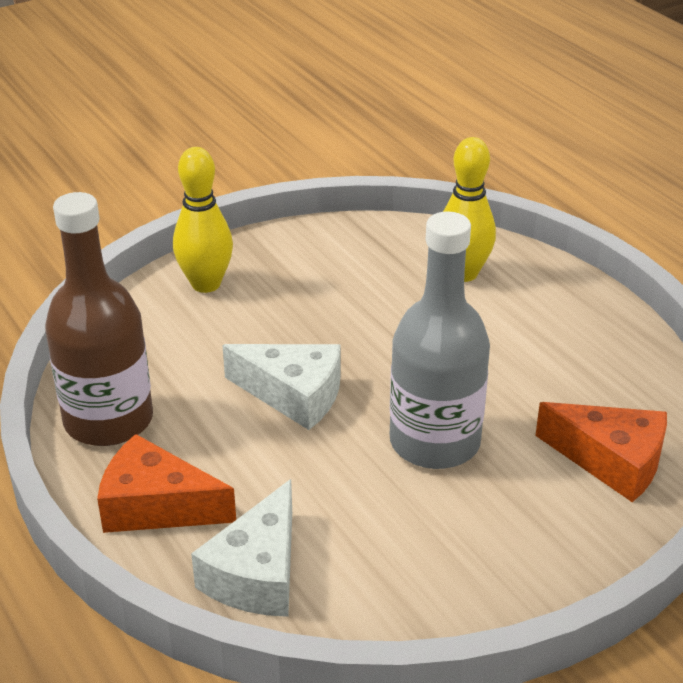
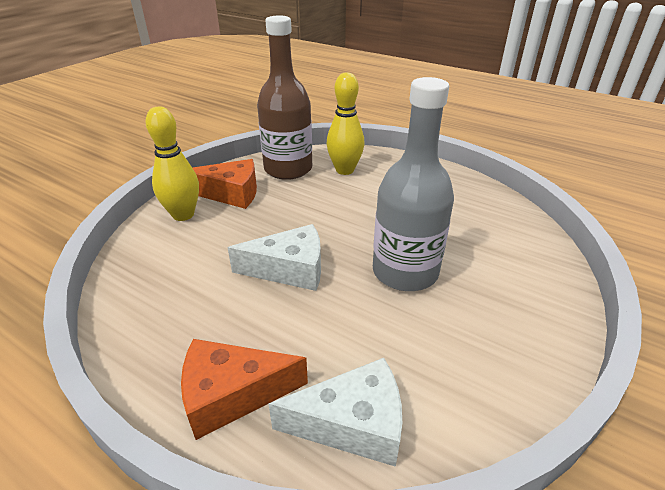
camera: 25 degrees left, 0 degrees up
(108, 420) = (154, 333): brown bottle -> brown bottle (288, 169)
(257, 573) = (353, 424): white cheese -> white cheese turned 90 degrees counterclockwise
(611, 461) = (515, 250): orange cheese -> orange cheese (231, 193)

